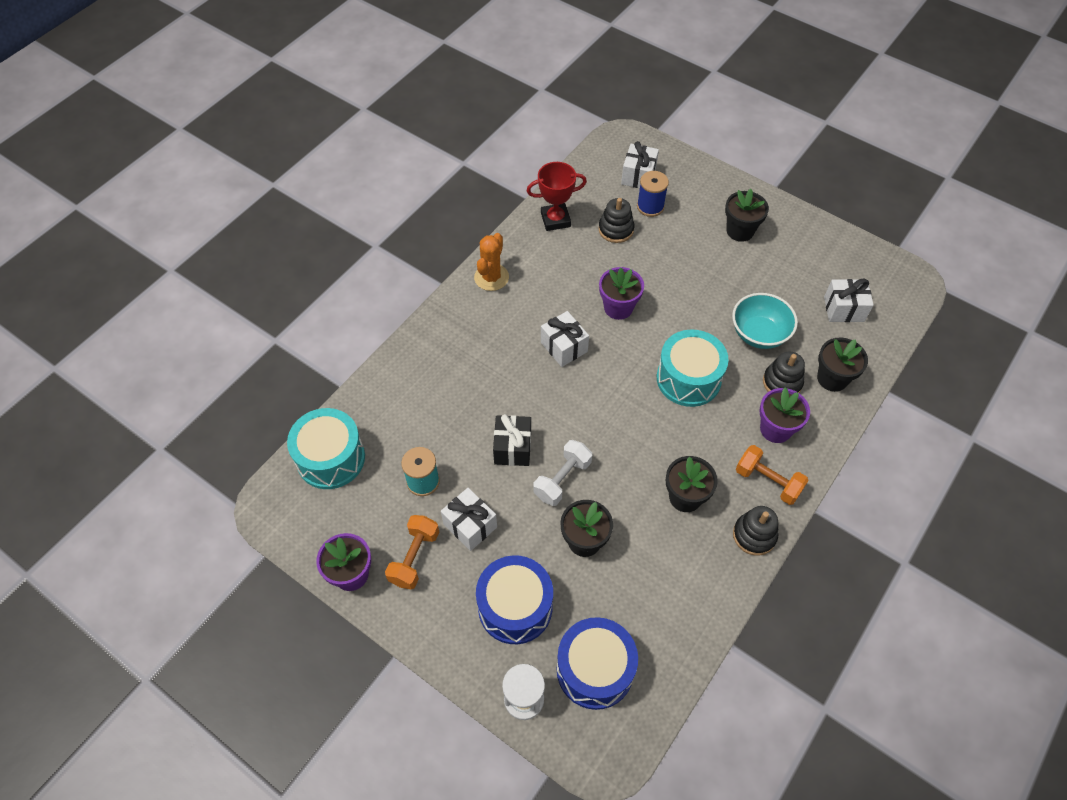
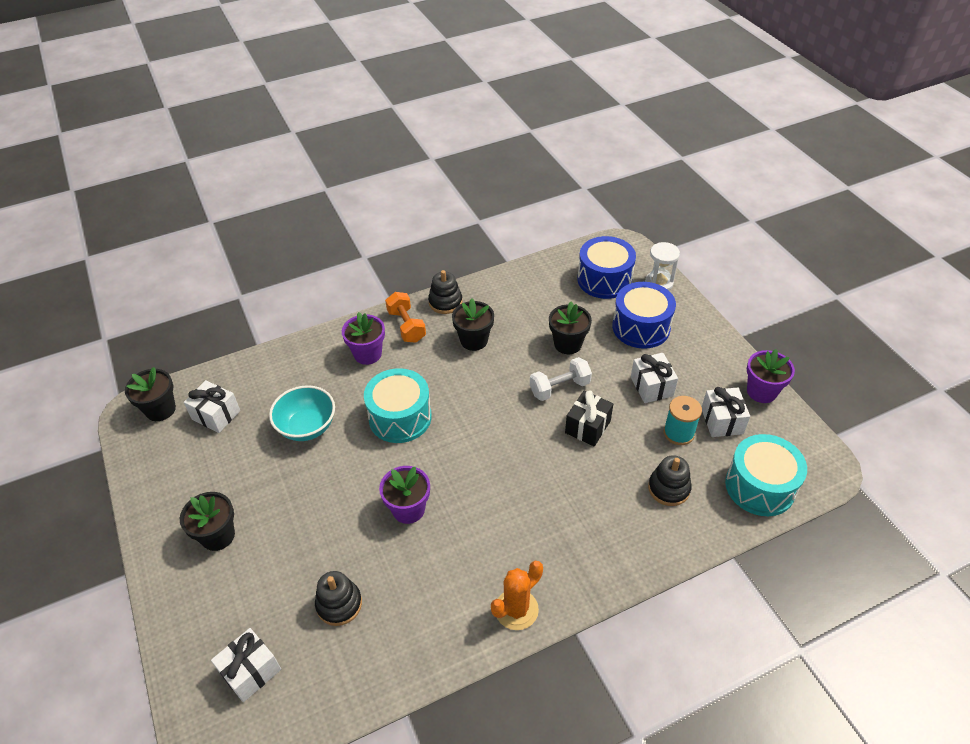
camera: 150 degrees left, 10 degrees down
(414, 558) = (706, 383): orange dumbbell -> none
(555, 220) = (395, 655): red trophy -> none
(564, 347) = (488, 494): white gift -> white gift (722, 421)
(650, 206) = (277, 616): blue spool -> none
(782, 382) = (329, 382): black stacking toy -> black stacking toy (668, 488)
(832, 378) = (288, 368): black flower pot -> black flower pot (160, 409)

